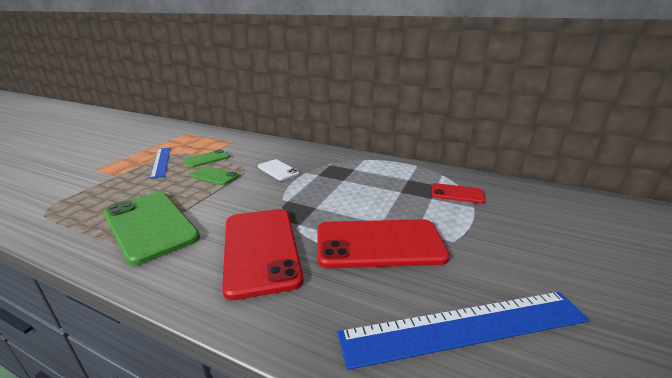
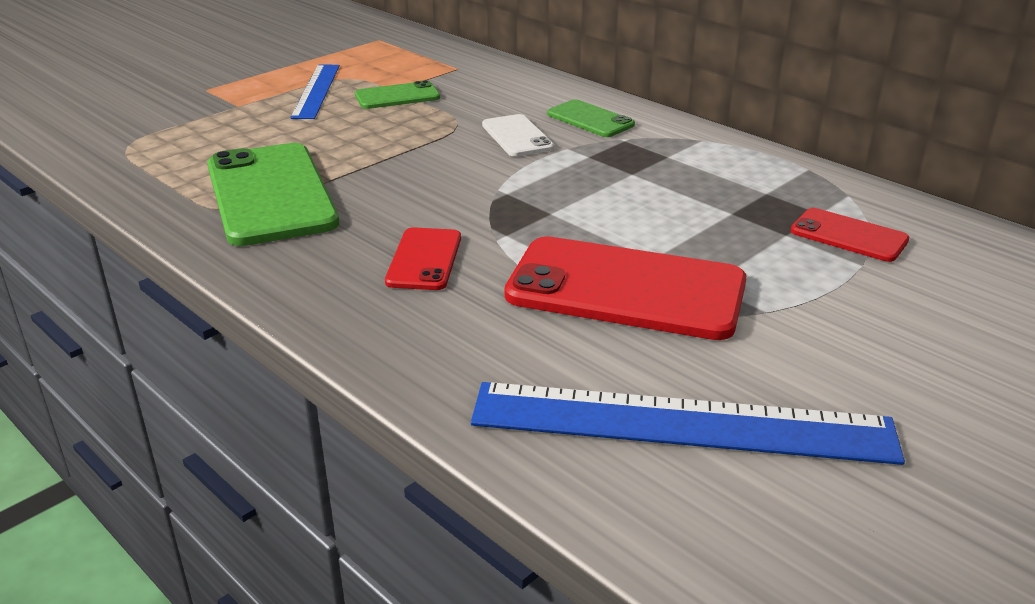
camera: 20 degrees right, 5 degrees up
(214, 176) = (398, 130): green phone -> green phone (590, 119)
(260, 249) = (424, 259): red phone -> red phone, size x0.51

